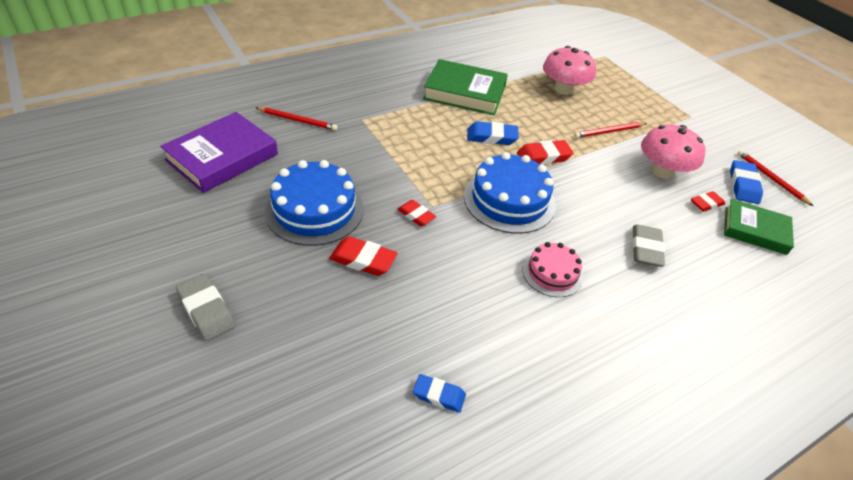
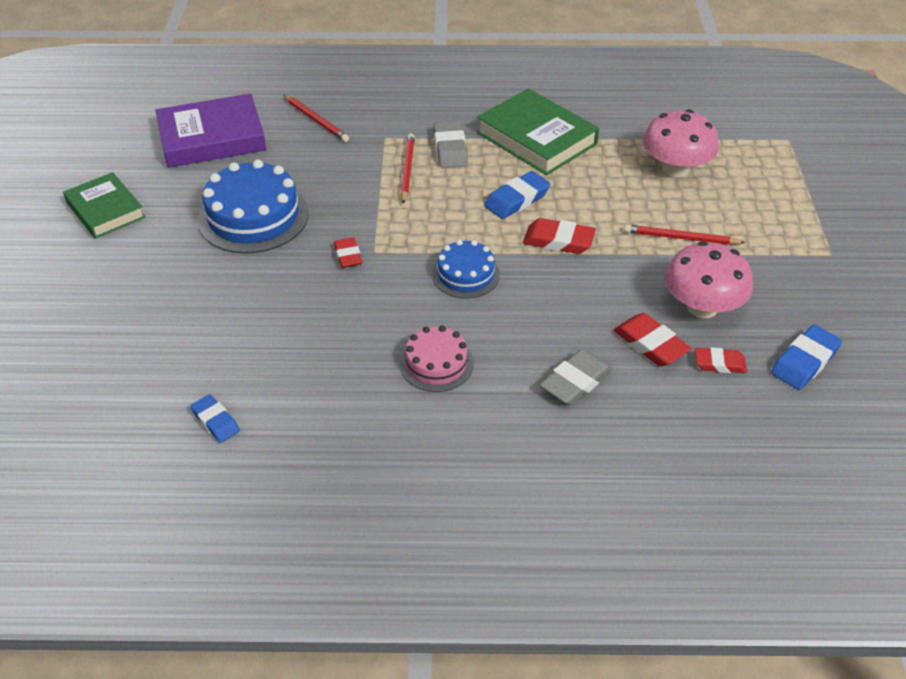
camera: 35 degrees right, 0 degrees up
(206, 310) = (88, 273): grey eraser -> grey eraser (450, 149)
(363, 260) = (256, 279): red eraser -> red eraser (650, 344)
(491, 137) = (517, 199): blue eraser -> blue eraser turned 75 degrees counterclockwise
(509, 200) = (465, 274): blue cake -> blue cake, size x0.58
(755, 230) = (753, 417): green book -> green book (105, 210)
(771, 178) = (860, 368): red pencil -> red pencil (407, 170)

